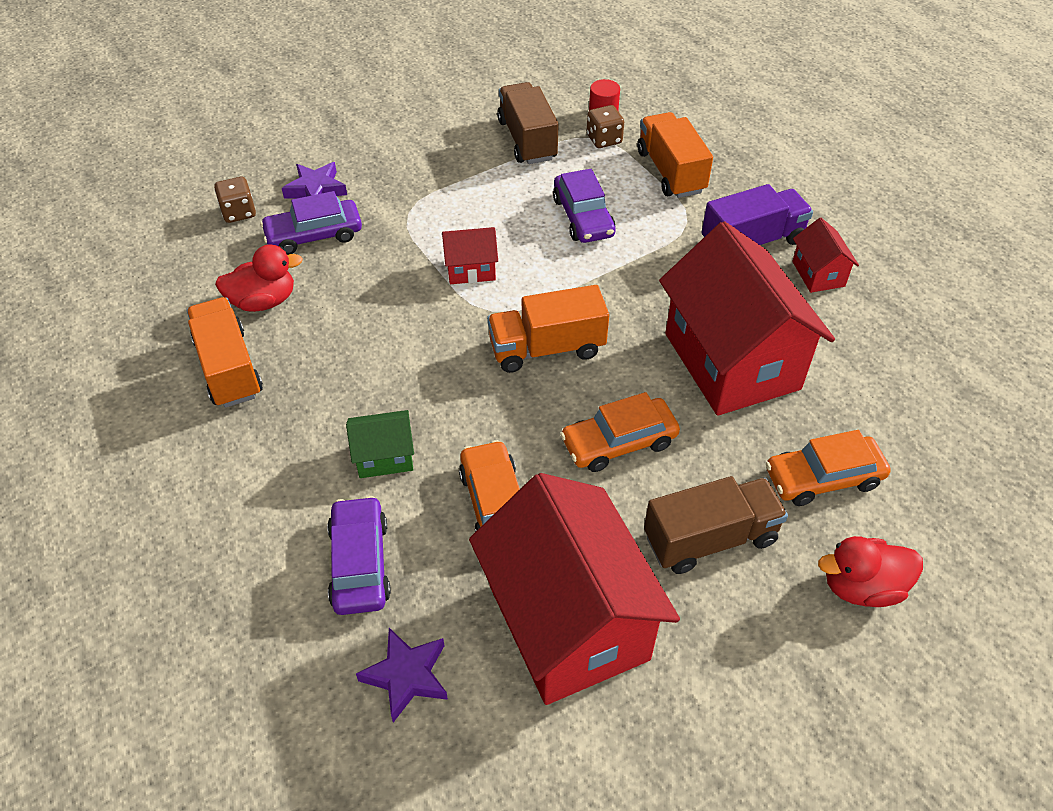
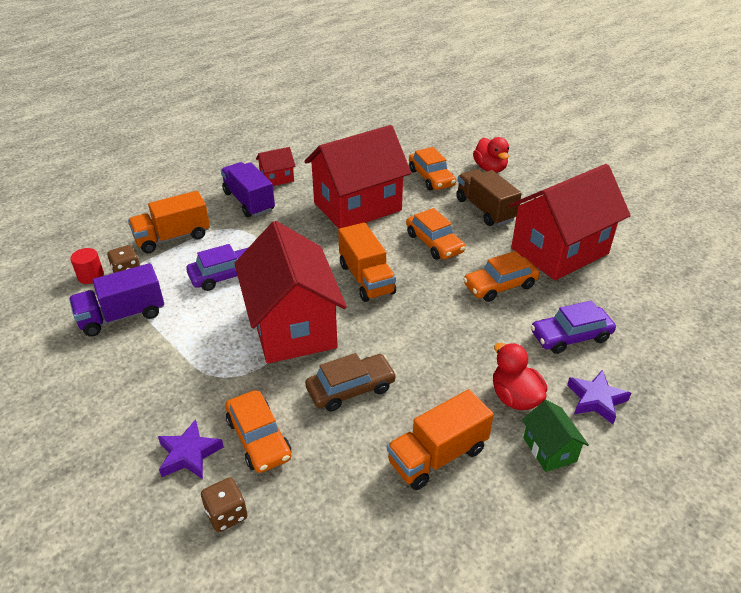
camera: 100 degrees left, 10 degrees down
(263, 301) = (353, 454): red duck -> red duck (515, 397)
(314, 235) = (258, 438): purple car -> orange car
(352, 310) = (351, 389): none -> brown car
(384, 457) = (487, 341): green house -> green house (549, 449)
(406, 676) = (626, 303): purple star -> purple star (596, 400)
(471, 269) = (292, 326): red house -> red house, size x2.32
(527, 140) = (122, 316): brown truck -> purple truck

